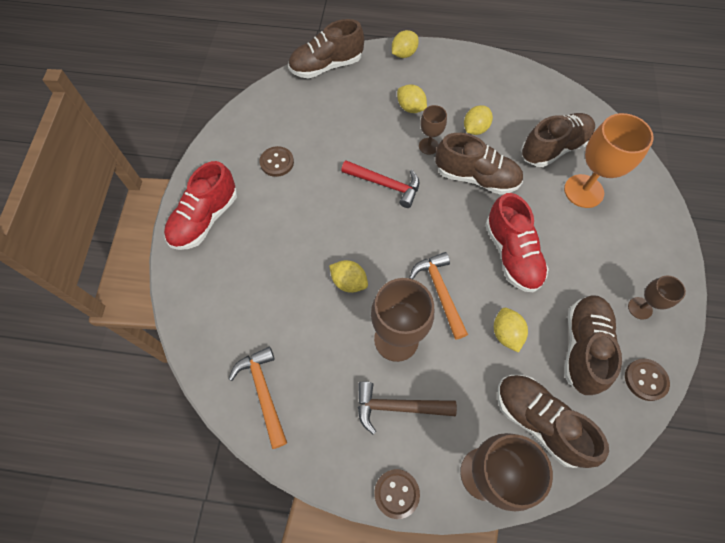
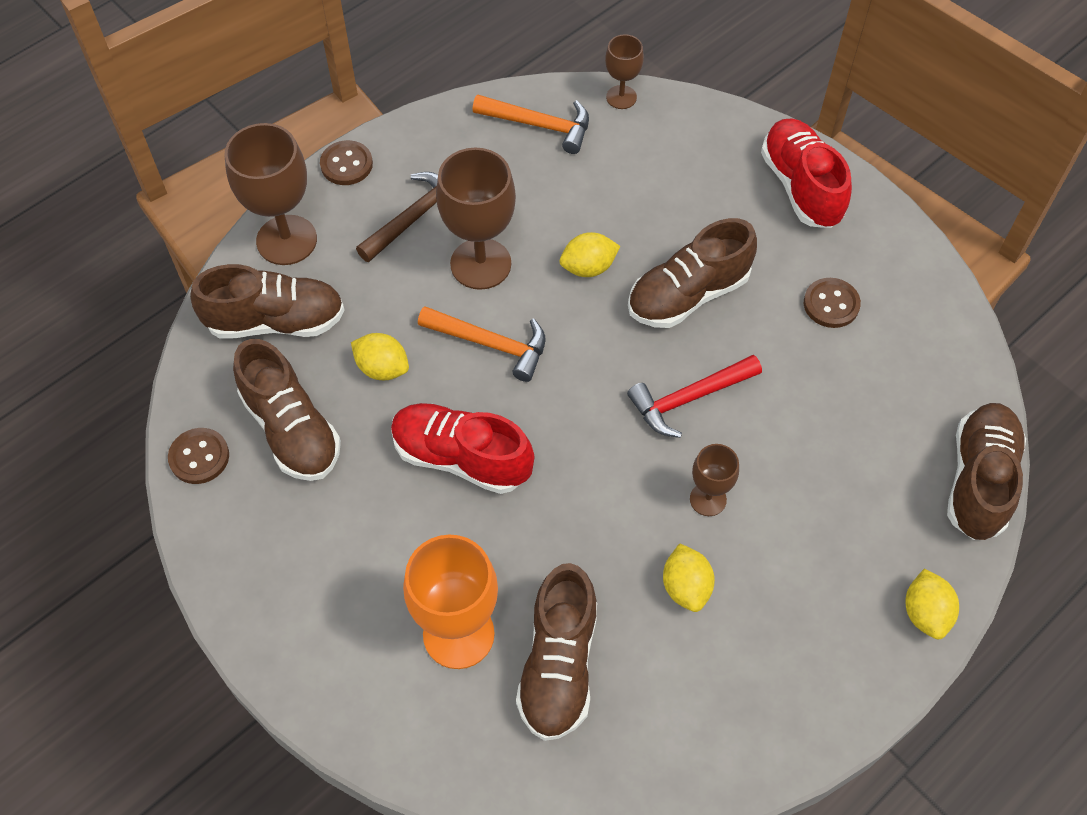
camera: 130 degrees right, 5 degrees down
(410, 108) = (798, 532): yellow lemon -> none
(476, 177) = (604, 515): brown shoe -> brown shoe (688, 295)
(640, 308) = (263, 534): brown goblet -> brown goblet (621, 97)

